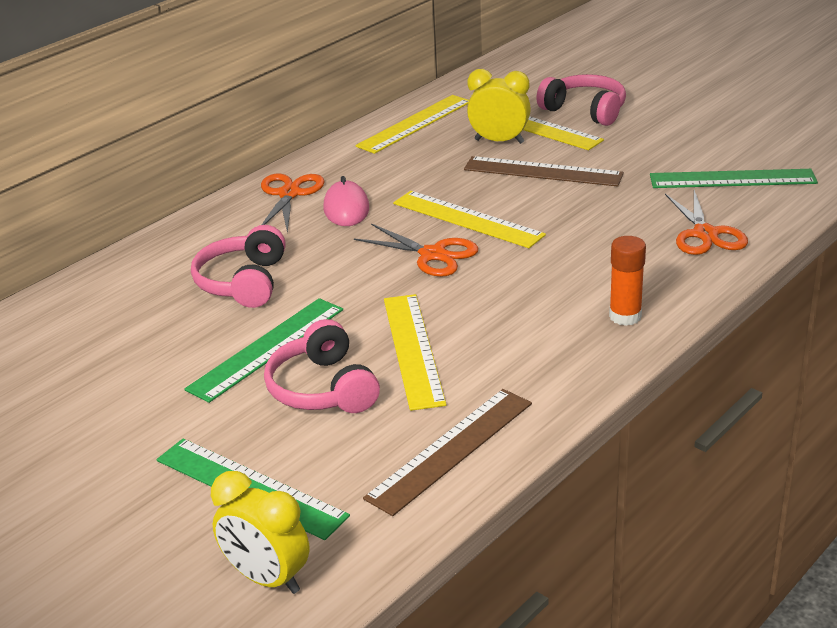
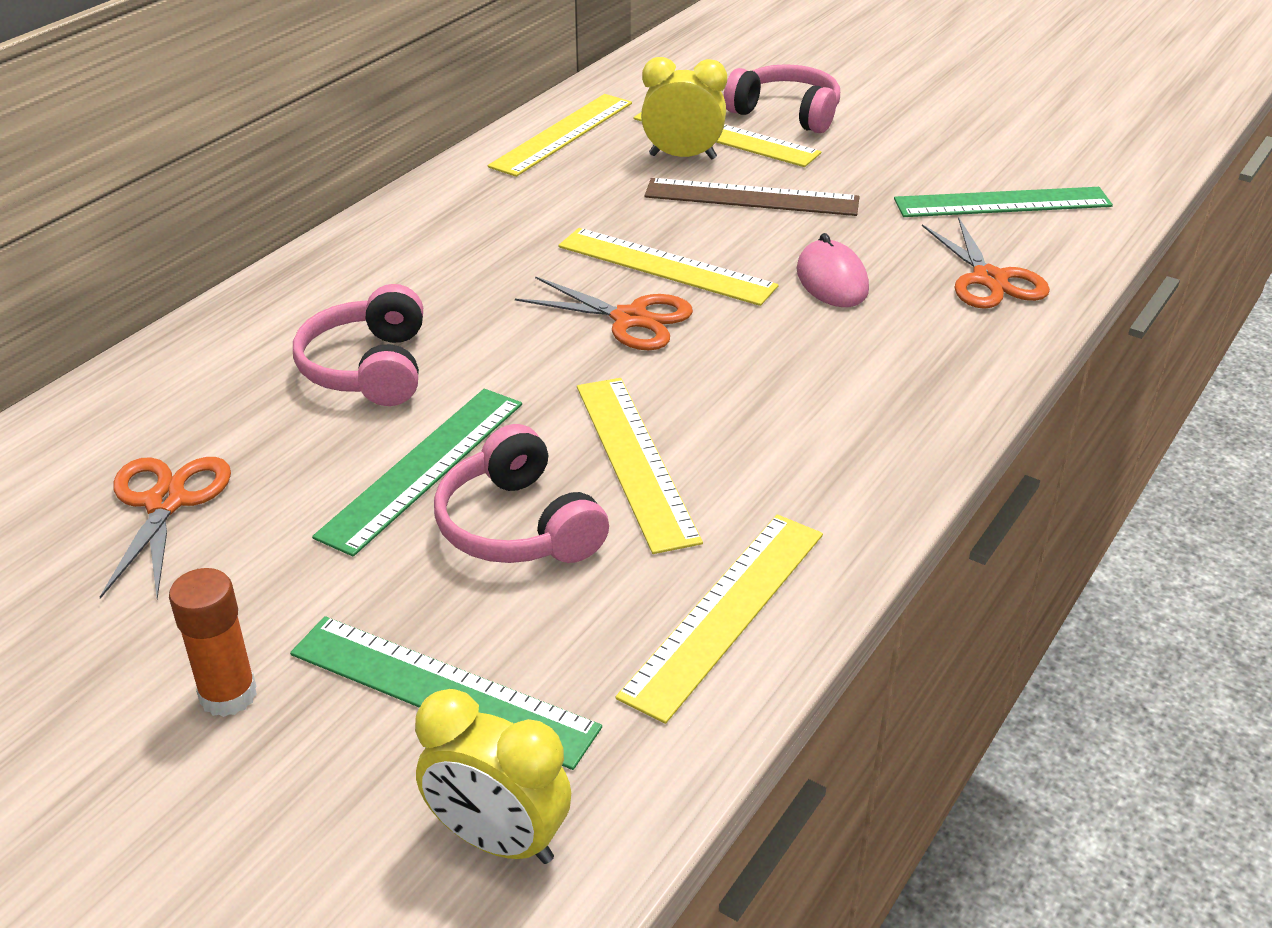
camera: 10 degrees left, 5 degrees up
(289, 194) = (409, 236): orange scissors -> orange scissors (166, 502)
(346, 208) = (494, 255): pink mouse -> pink mouse (831, 280)
(451, 450) = (725, 612): brown ruler -> yellow ruler
(625, 316) = (916, 399): orange glue stick -> orange glue stick (228, 695)

